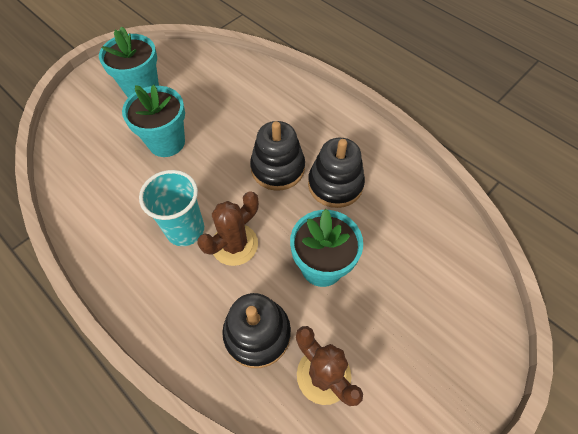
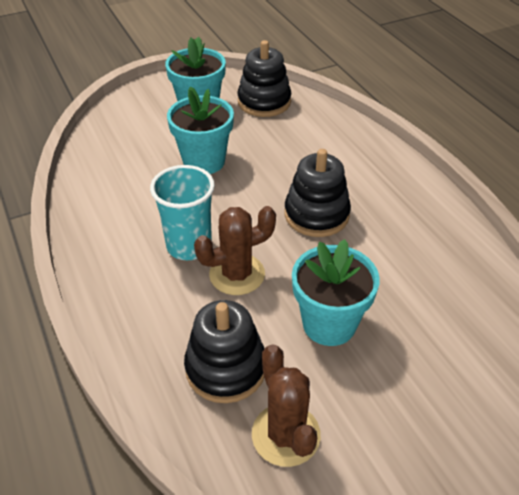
camera: 20 degrees right, 15 degrees down
(335, 184) = (378, 247): black stacking toy -> black stacking toy (264, 102)

